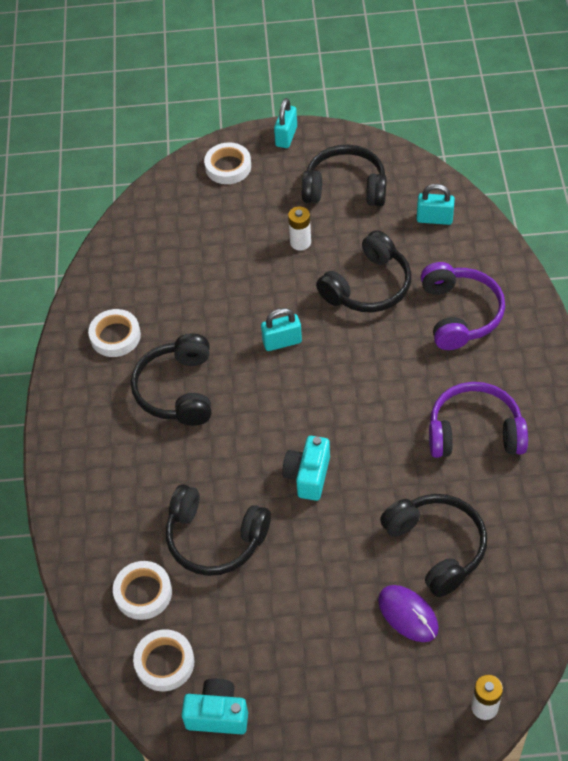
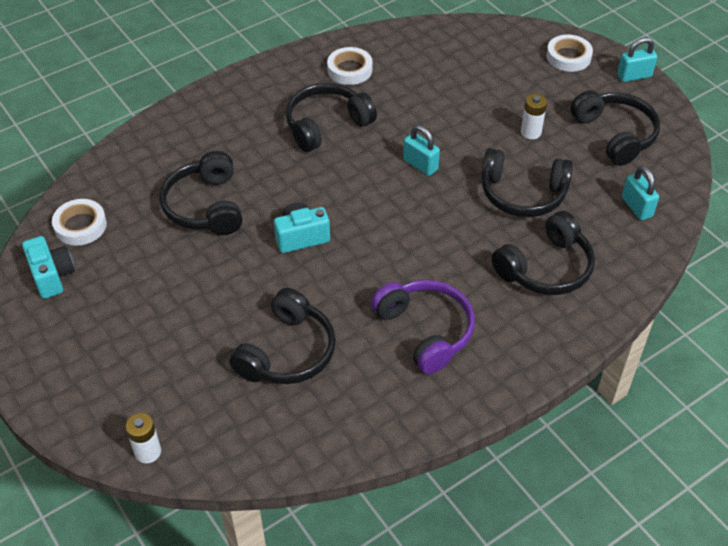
camera: 55 degrees right, 5 degrees down
(143, 593) = (133, 187): white tape -> none
(408, 614) = (208, 359): purple mouse -> none
(460, 314) = (546, 268): purple headphones -> black headphones

